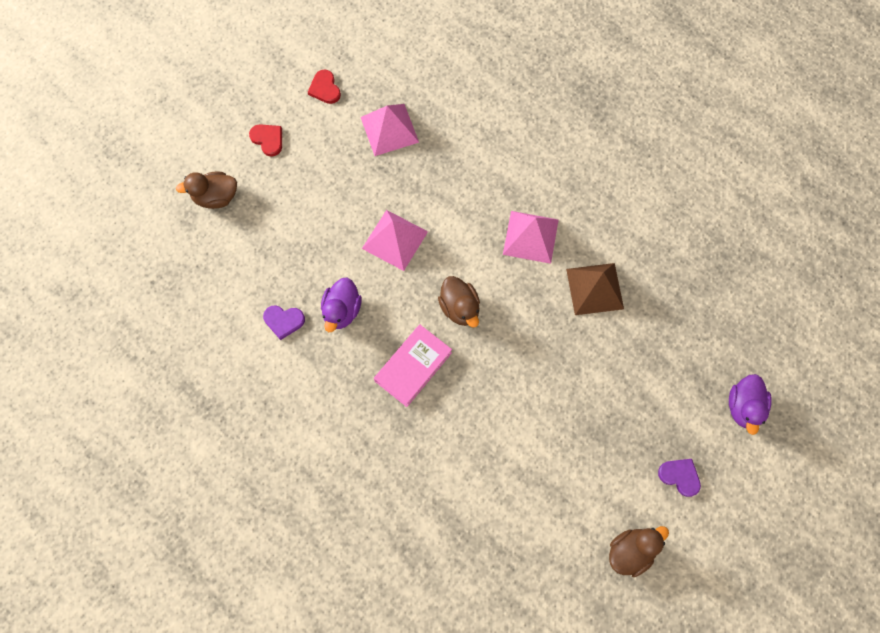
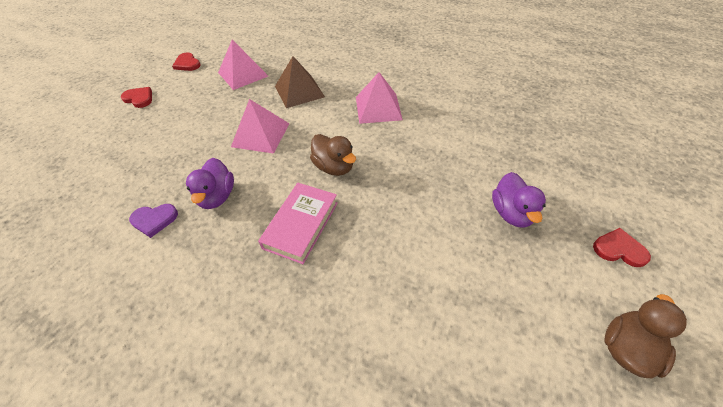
camera: 15 degrees left, 20 degrees down
(216, 197) = (87, 142): brown duck -> none
(595, 289) = (447, 127): brown pyramid -> brown pyramid (299, 91)
(680, 476) = (619, 249): purple heart -> red heart
(744, 407) = (629, 175): purple duck -> purple duck (511, 213)

